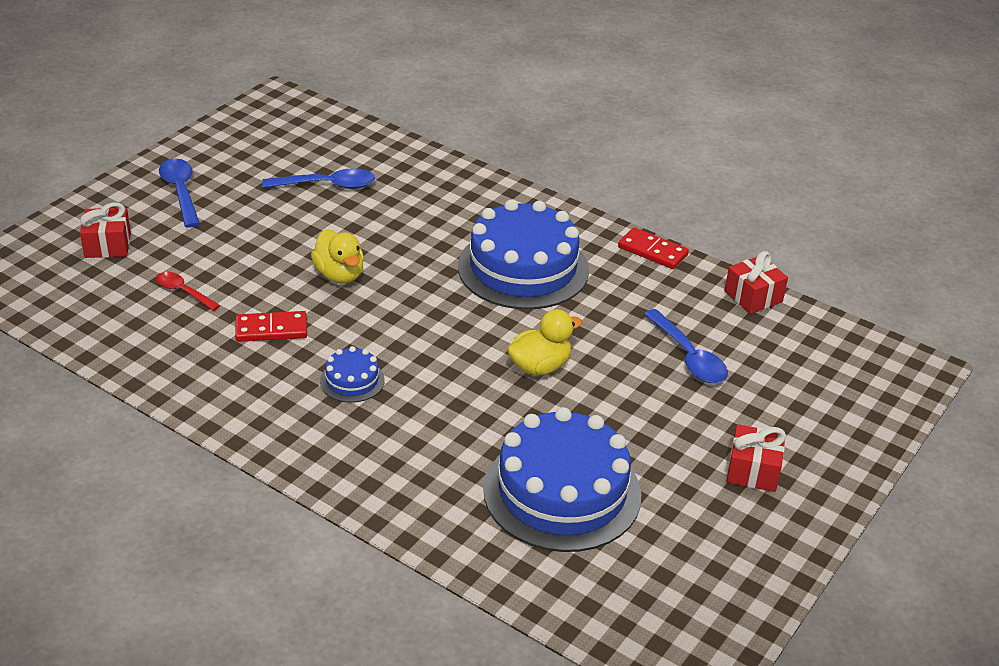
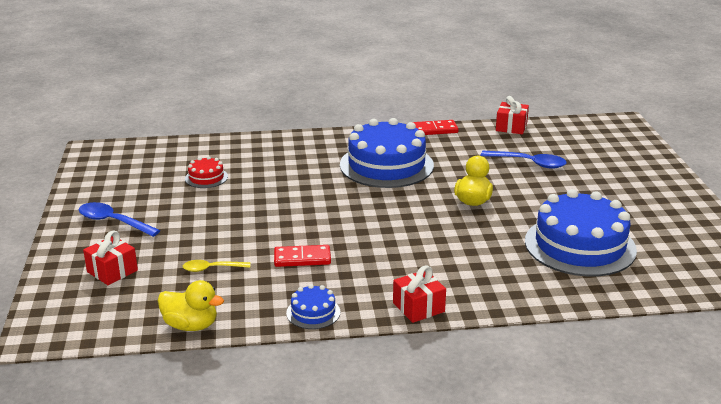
camera: 40 degrees left, 10 degrees down
(183, 292) = (211, 269): red spoon -> yellow spoon
(271, 329) = (302, 258): red domino -> red domino turned 45 degrees clockwise
(327, 185) = (206, 178): blue spoon -> red cake
(339, 275) = (293, 214): yellow duck -> yellow duck (191, 325)
(352, 380) = (392, 257): blue cake -> blue cake (313, 312)
(753, 471) = (635, 192): red gift -> red gift (418, 307)

